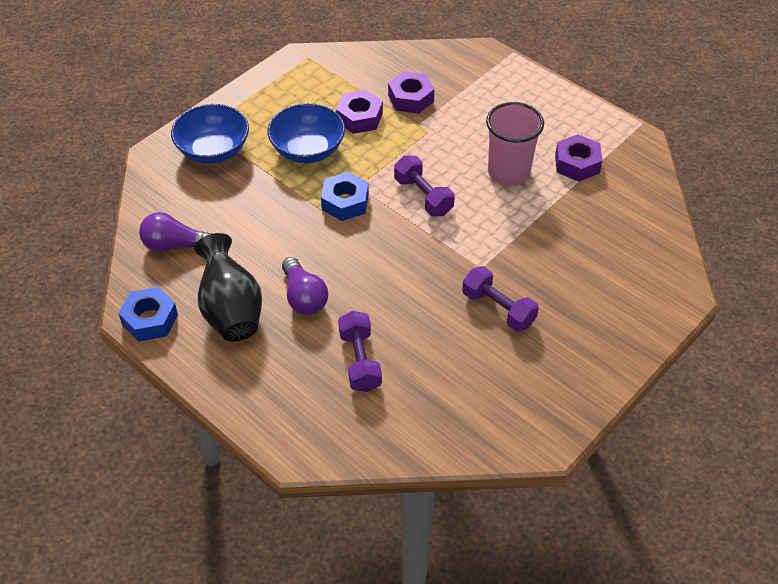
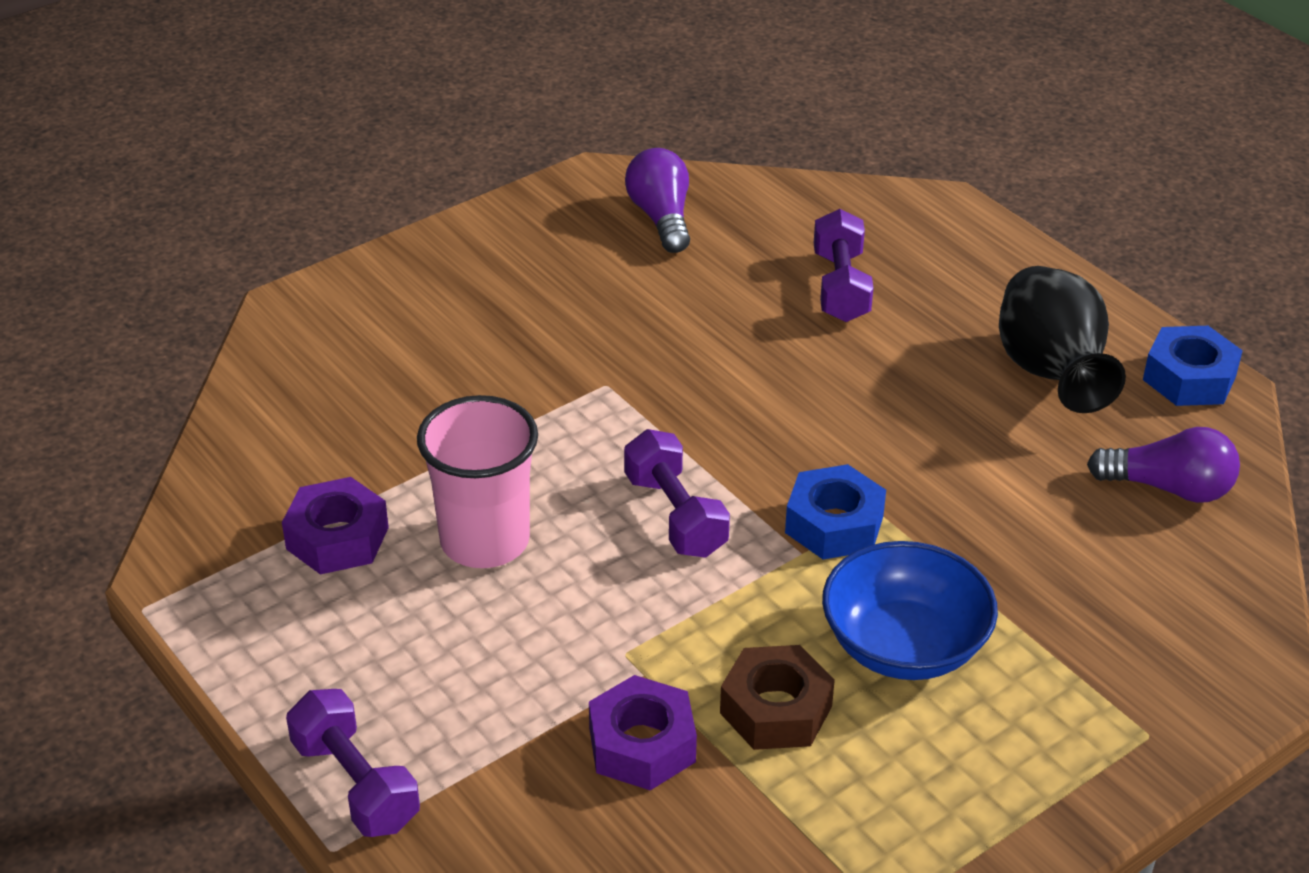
camera: 170 degrees left, 10 degrees down
(213, 150) = (1119, 674): blue bowl -> none
(304, 297) = (925, 378): purple light bulb -> purple light bulb (661, 218)
(359, 118) = (775, 710): purple nut -> brown nut
(498, 309) = (601, 324): purple dumbbell -> purple dumbbell (356, 784)

